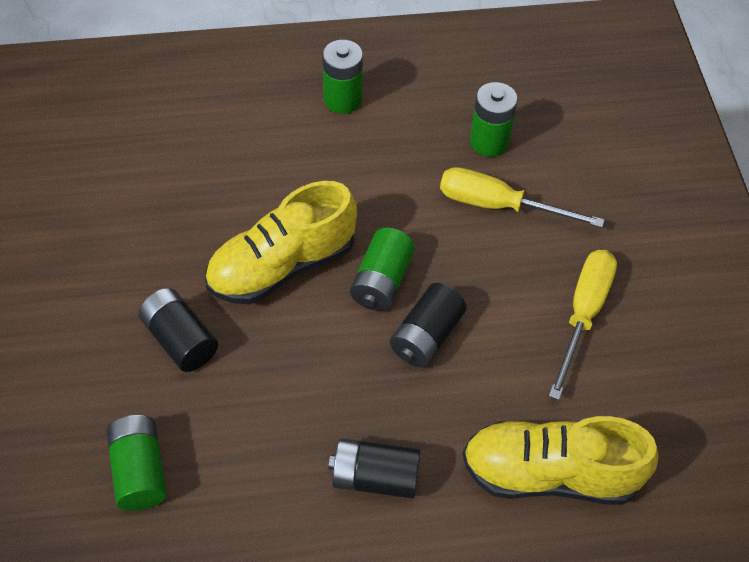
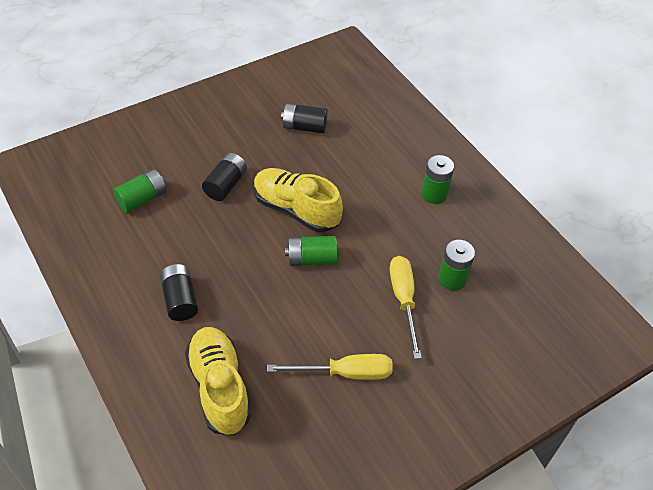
camera: 65 degrees right, 5 degrees down
(426, 336) = (284, 293): black battery -> black battery (304, 127)

